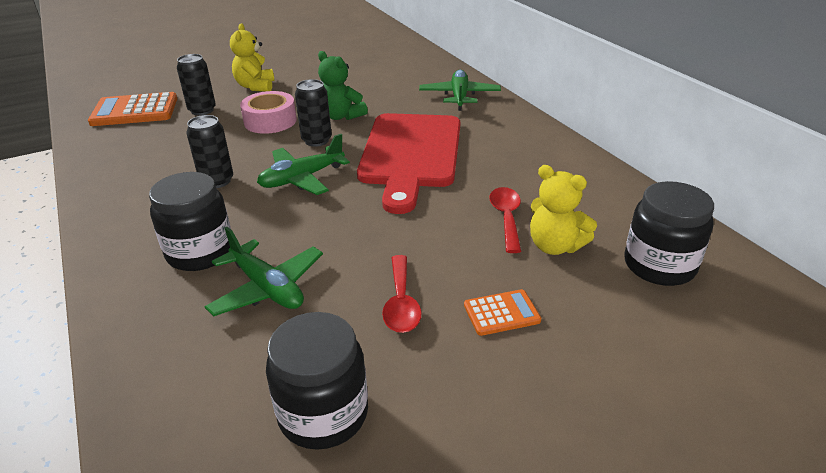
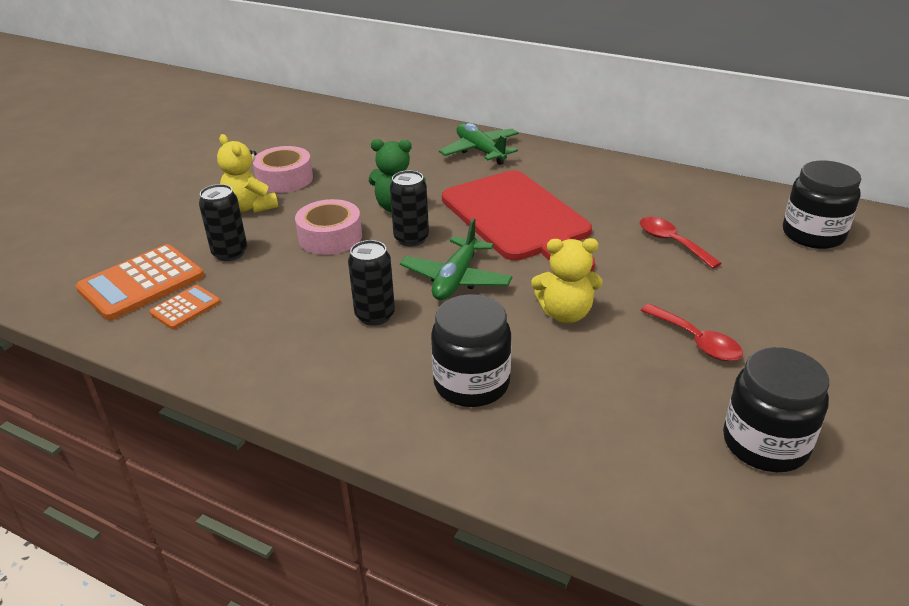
camera: 35 degrees left, 0 degrees up
(267, 288) = (580, 382): green plane -> none
(301, 75) = (284, 179): none -> pink tape
(501, 313) = (770, 314): orange calculator -> orange calculator (185, 308)
(555, 246) = (734, 249): yellow teddy bear -> yellow teddy bear (565, 313)

